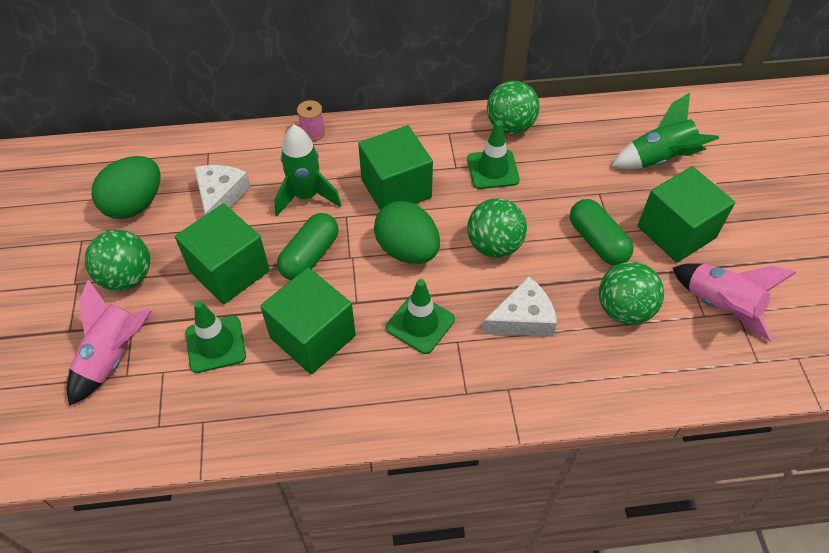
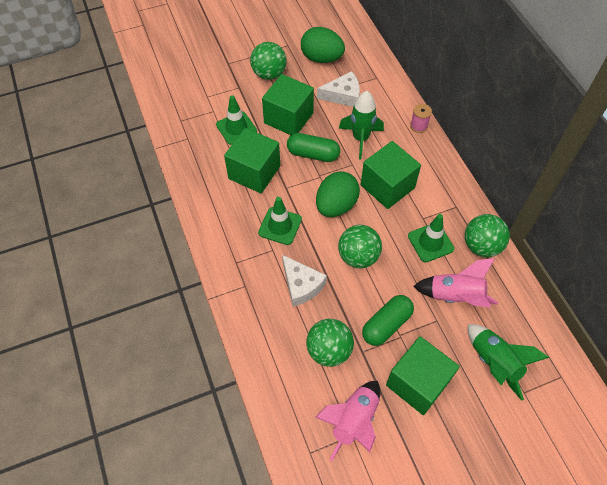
camera: 75 degrees right, 5 degrees up
(114, 356) = (217, 87): pink rocket -> pink rocket (455, 296)

